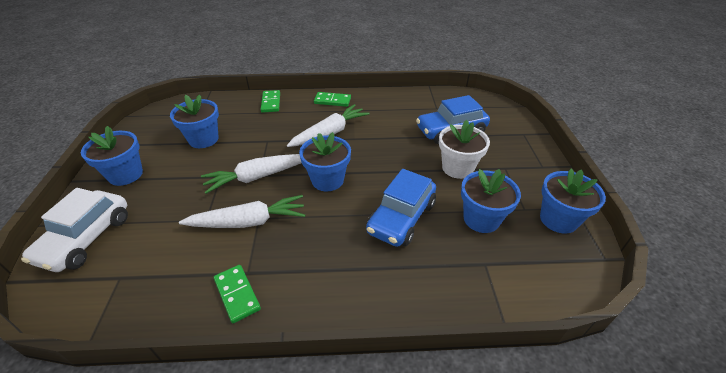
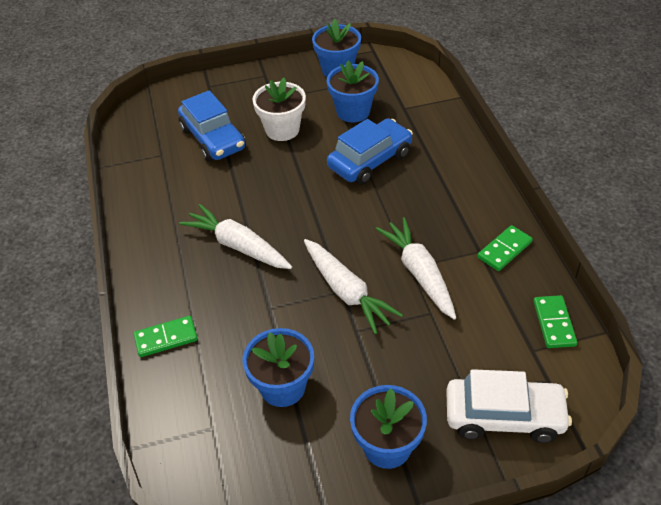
camera: 100 degrees left, 5 degrees up
(327, 180) = (332, 226): blue flower pot -> none
(332, 101) = (152, 262): green domino -> green domino (554, 323)
(401, 218) = (370, 161): blue car -> blue car turned 60 degrees counterclockwise

